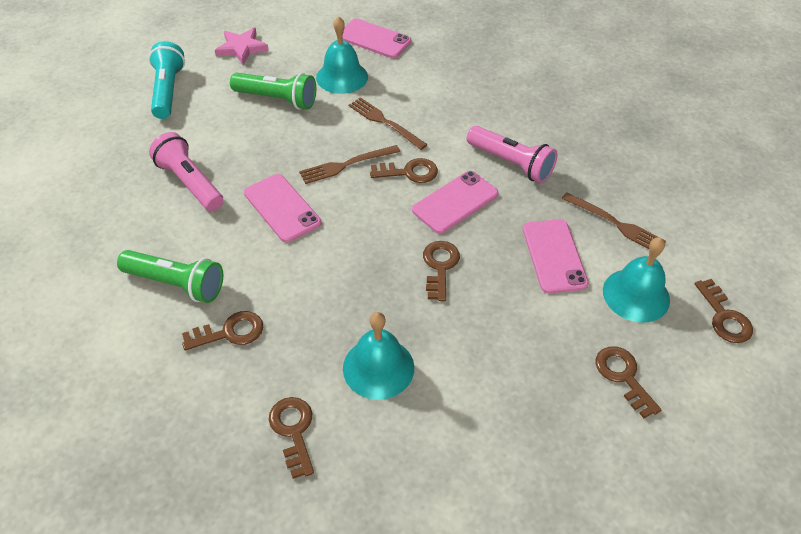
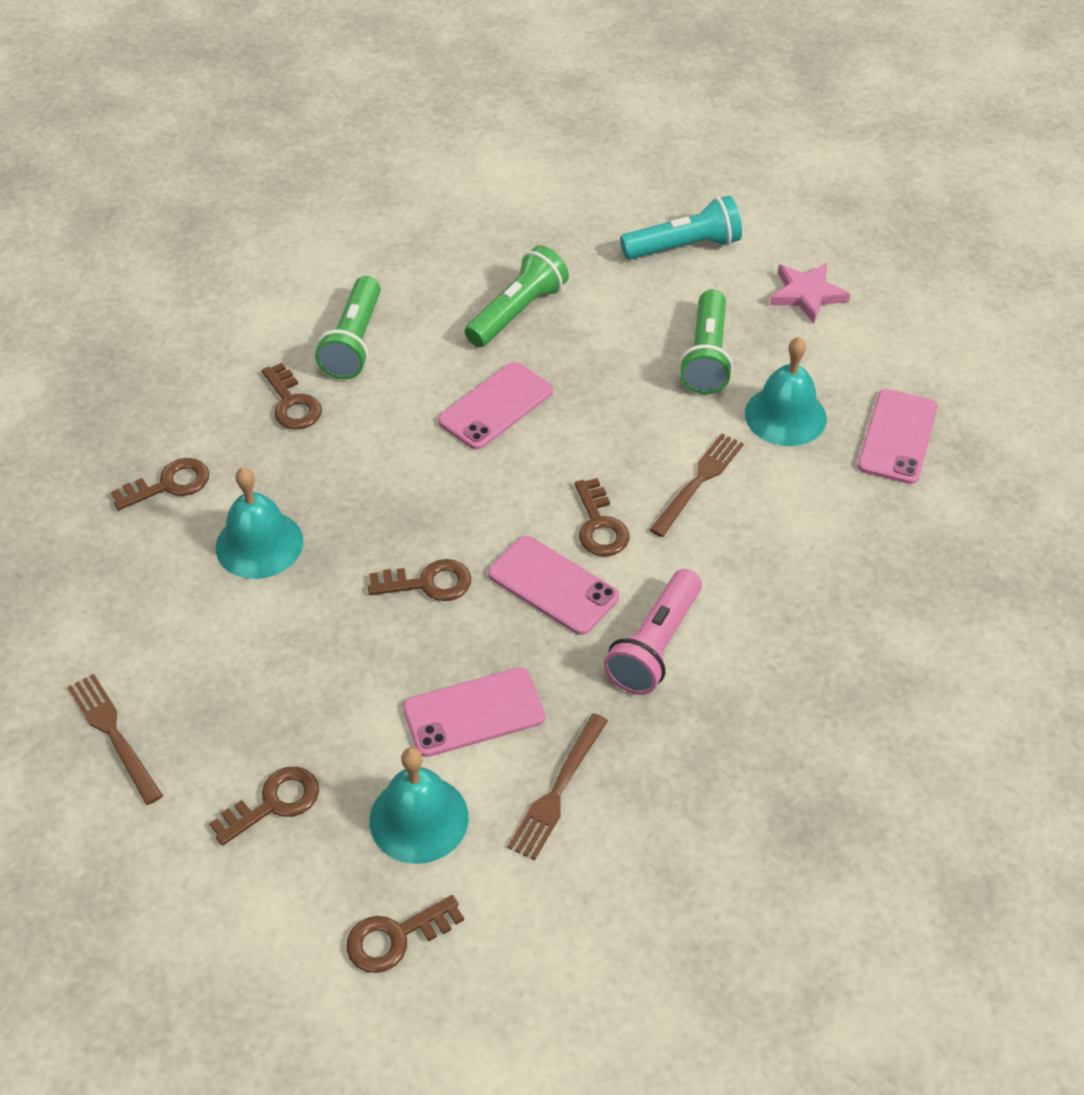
camera: 80 degrees right, 0 degrees up
(190, 183) = (517, 312): pink flashlight -> green flashlight
(346, 165) = (594, 455): brown fork -> brown fork (114, 734)

